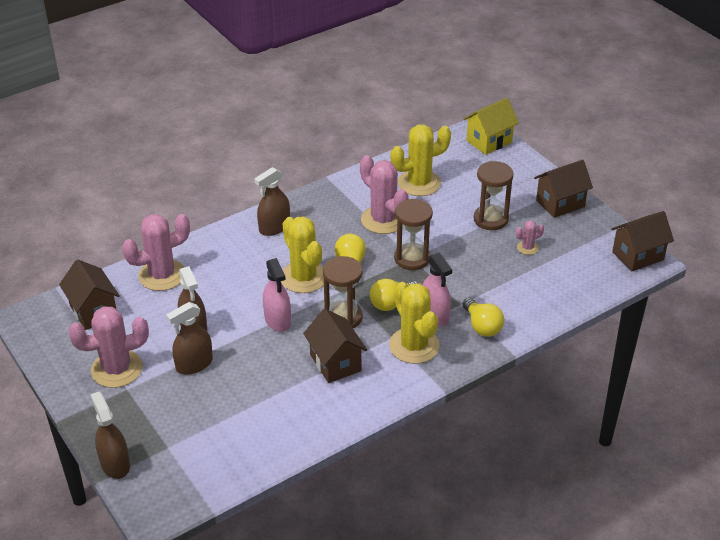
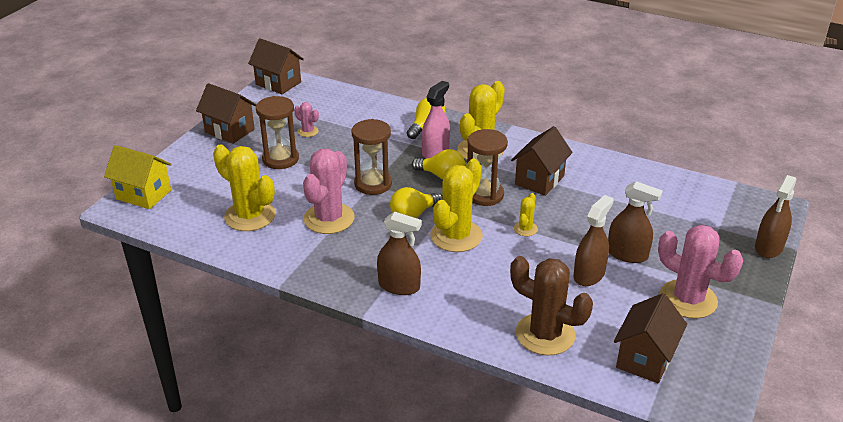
camera: 120 degrees left, 5 degrees down
(162, 275) = (545, 334): pink cactus -> brown cactus
(277, 320) = (525, 229): pink spray bottle -> yellow cactus

